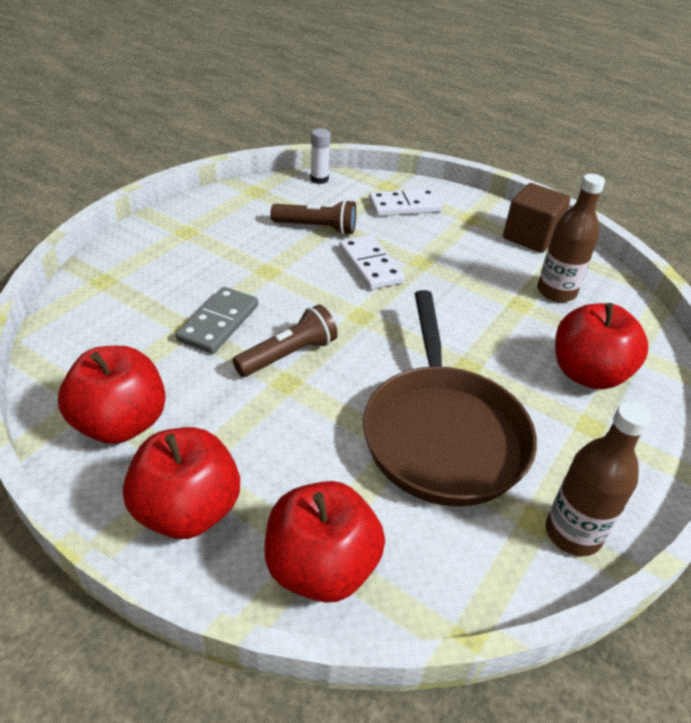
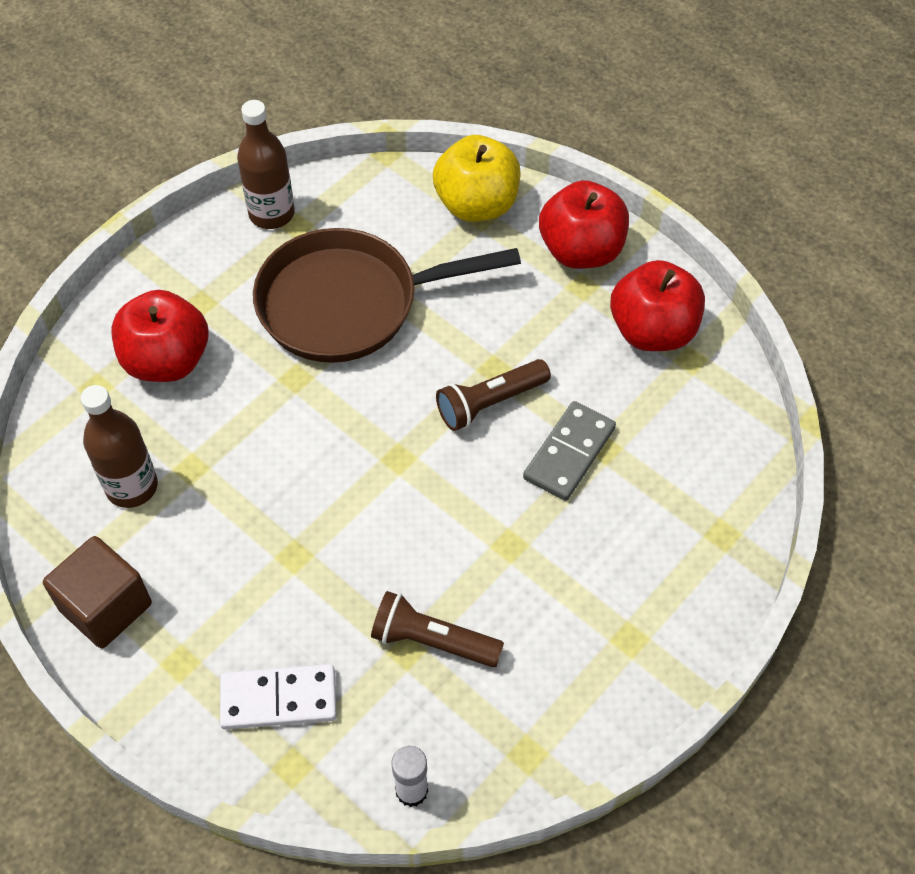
camera: 170 degrees left, 15 degrees up
(321, 567) = (476, 205): red apple -> yellow apple
(370, 265) = (368, 550): white domino -> none
(442, 433) = (349, 303): brown pan -> brown pan turned 105 degrees counterclockwise

